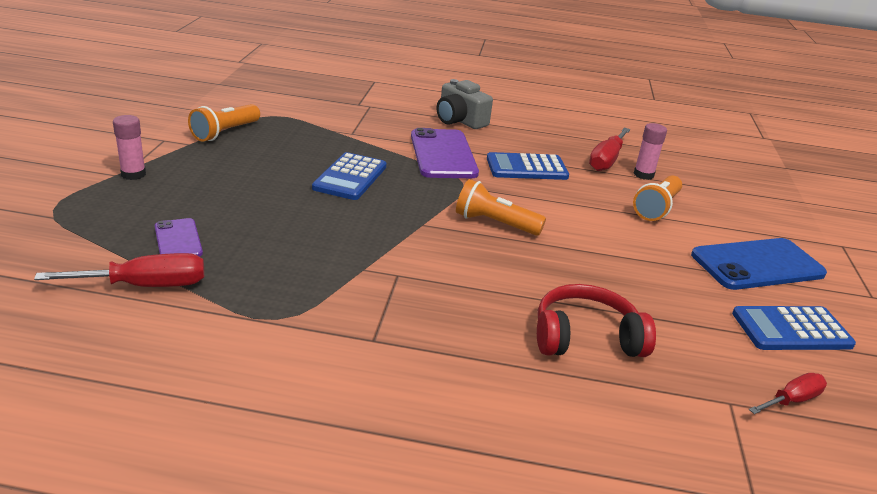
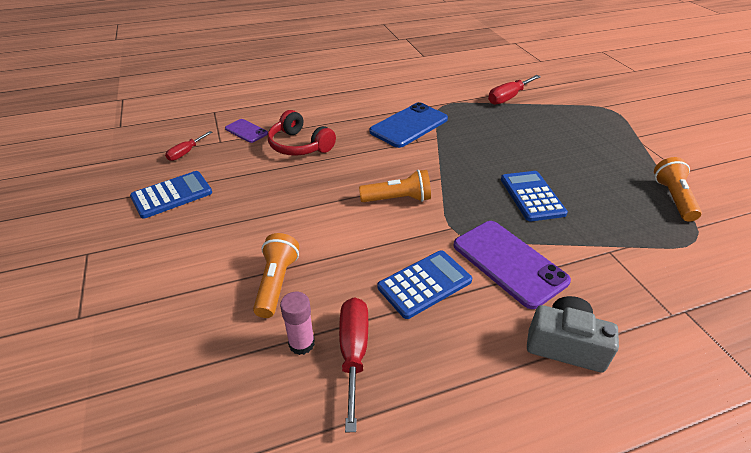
camera: 155 degrees right, 10 degrees up
(133, 174) = (631, 140): pink glue stick -> none
(178, 240) = (535, 117): purple phone -> purple phone (246, 131)
(586, 337) = (299, 145): red headphones -> red headphones turned 75 degrees clockwise
(757, 265) = (183, 247): blue phone -> blue phone (409, 125)

